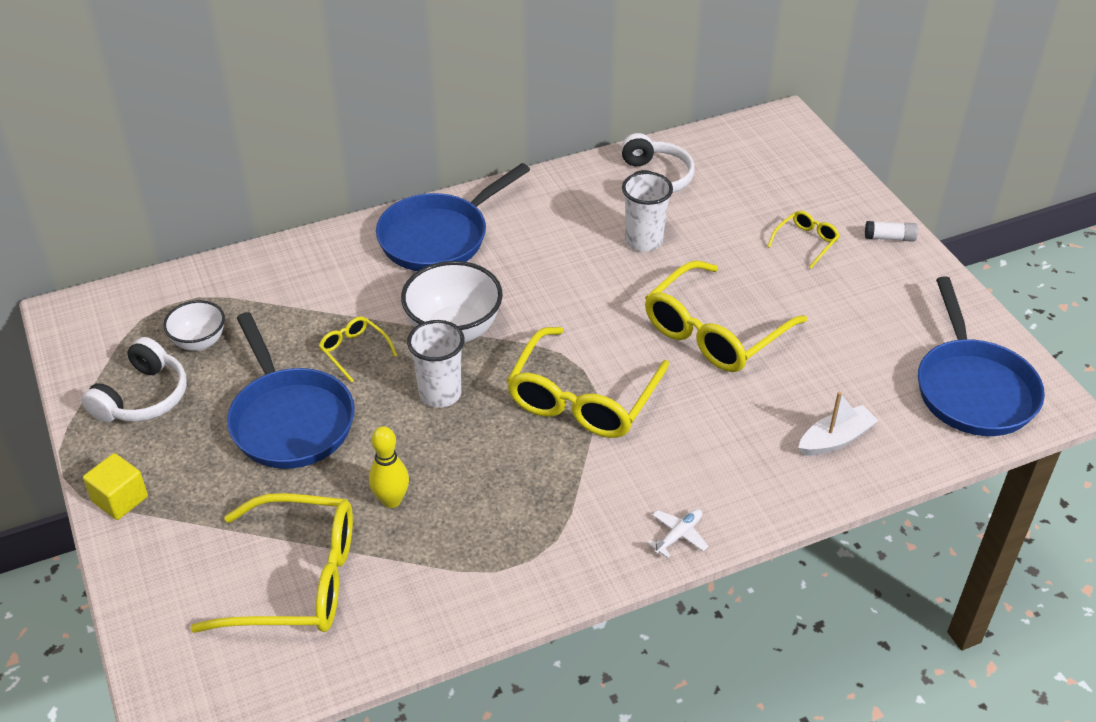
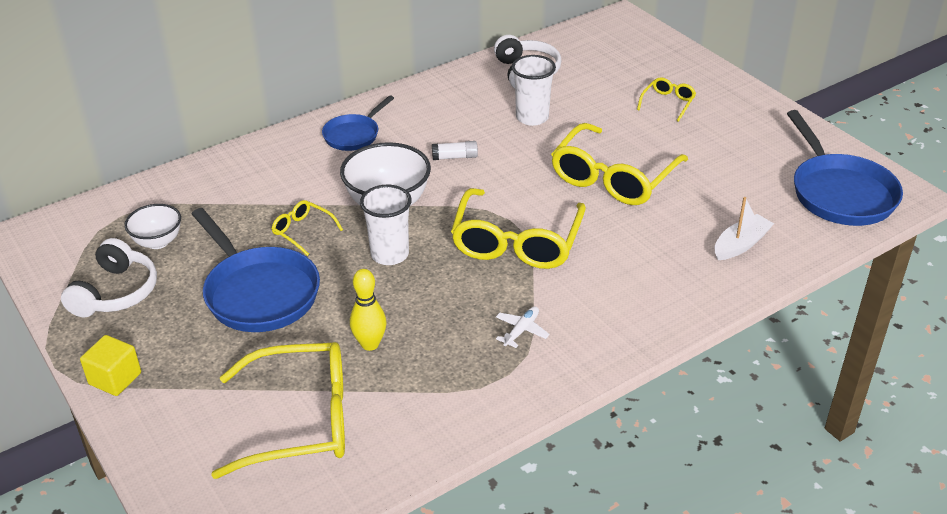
camera: 10 degrees left, 5 degrees down
(439, 237) = (354, 135): blue pan -> blue pan, size x0.58
(678, 535) = (632, 336): white plane -> white plane (521, 330)
(889, 238) = (735, 92): white glue stick -> white glue stick (455, 157)

